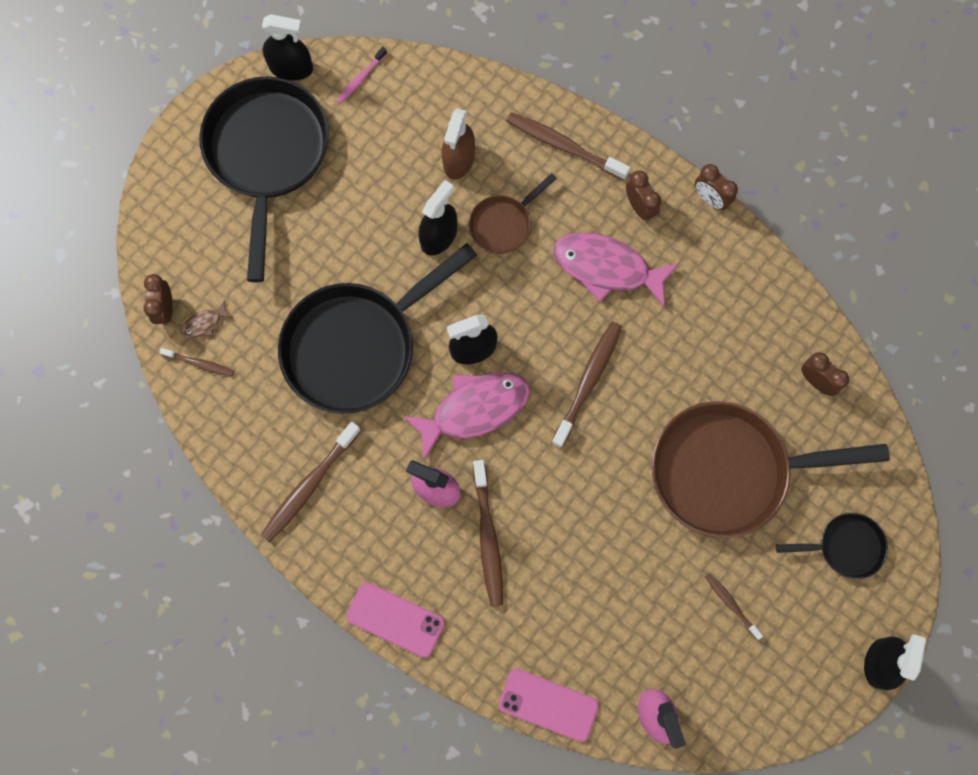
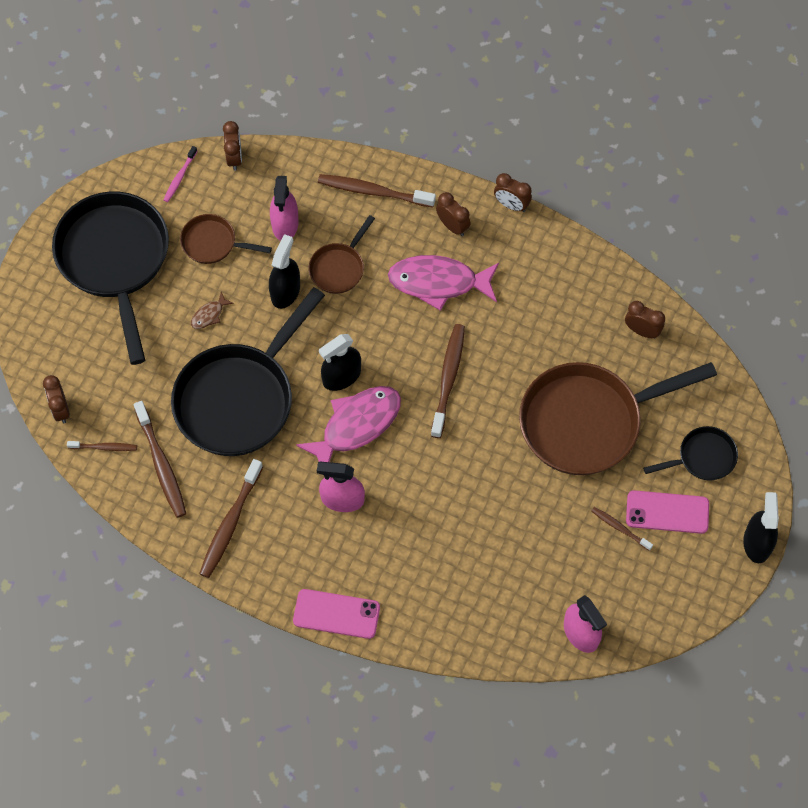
camera: 15 degrees left, 10 degrees down
(204, 324) = (99, 413): brown fish -> brown fish (209, 315)
(291, 68) = (115, 183): black spray bottle -> none
(376, 162) = (213, 243): none -> brown pan
(424, 71) = (234, 158): none -> brown clock
(459, 159) = (285, 224): brown spray bottle -> pink spray bottle
(488, 537) = (397, 527): brown toothbrush -> brown toothbrush (161, 464)
(548, 704) = (487, 648): pink phone -> pink phone (667, 512)

